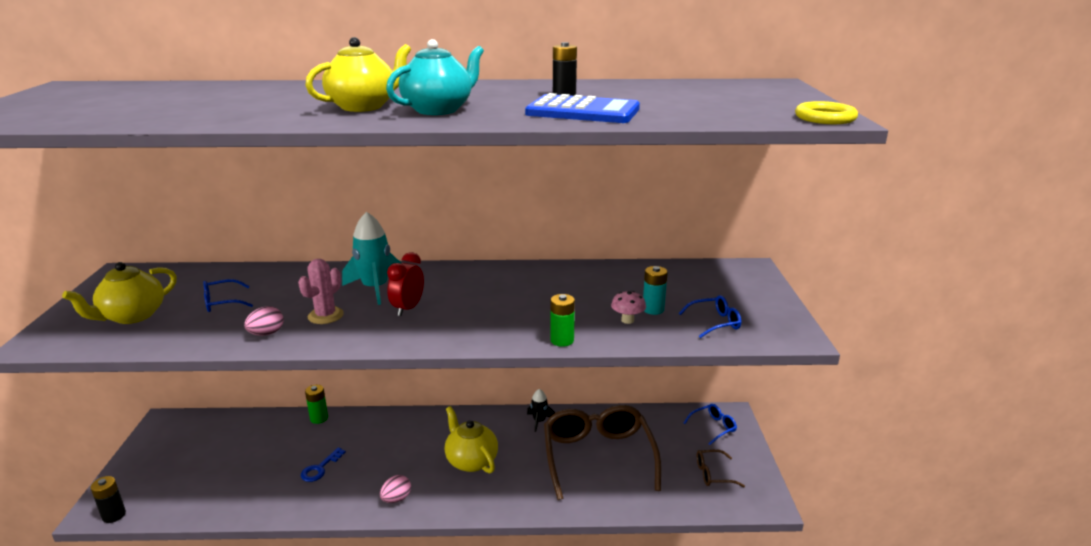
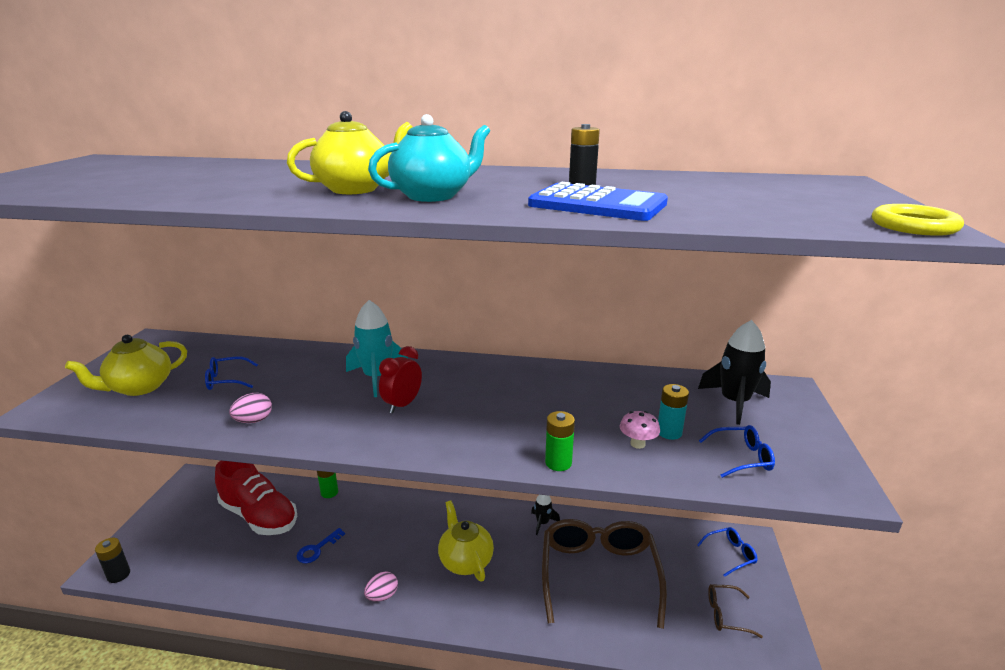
camera: 10 degrees right, 0 degrees up
(250, 447) = (259, 516): none -> red shoe
(325, 315) = (318, 405): pink cactus -> none
(706, 282) = (734, 402): none -> black rocket

